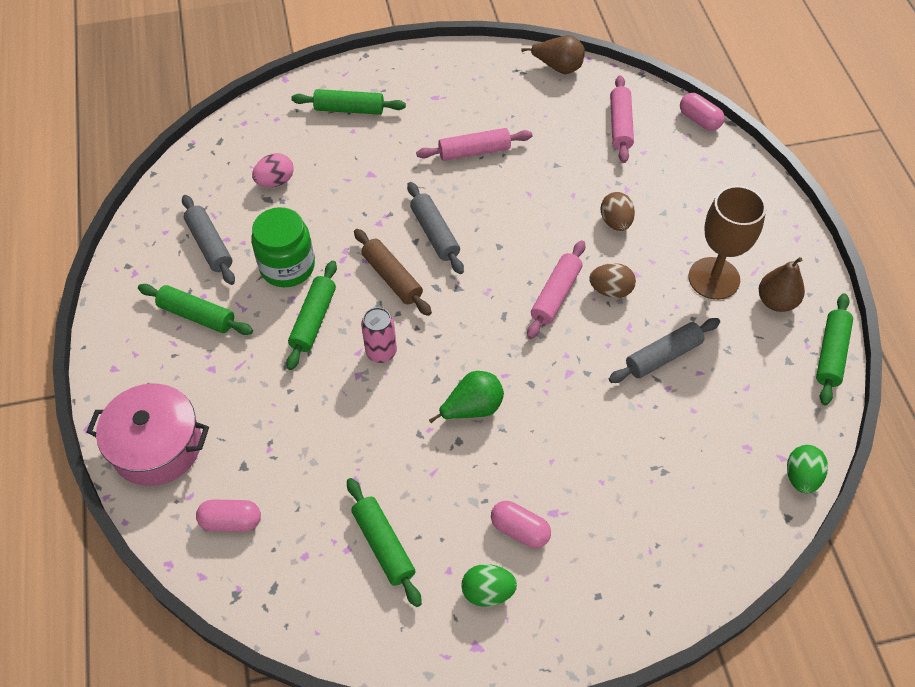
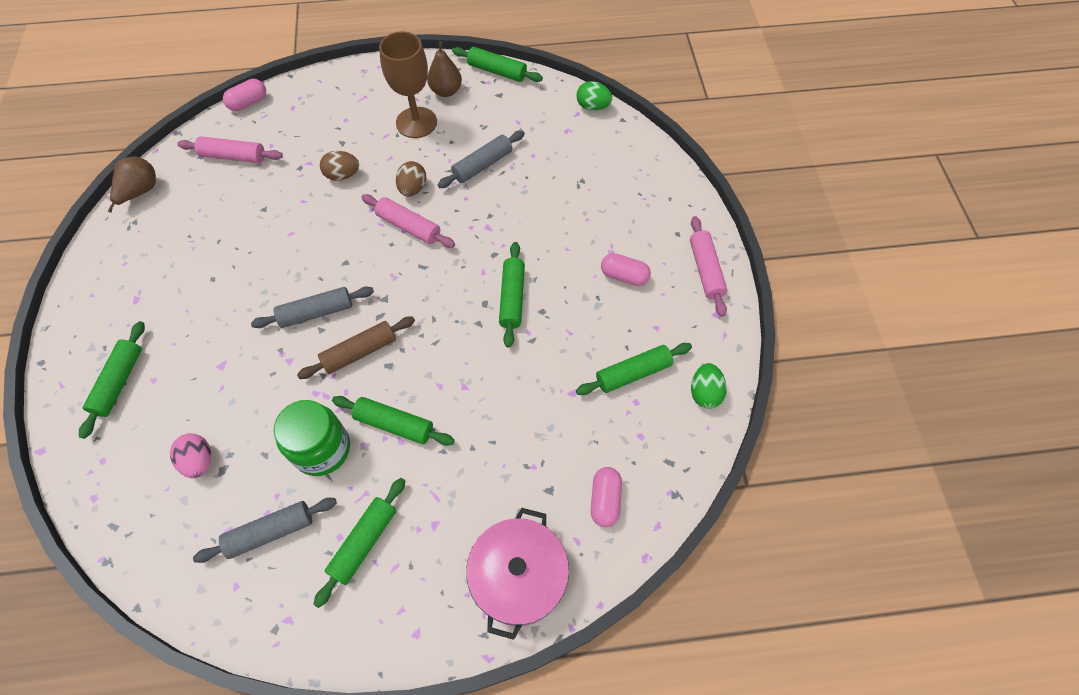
camera: 85 degrees left, 5 degrees up
(381, 352) = (442, 366): pink can -> none
(472, 408) = (512, 298): green pear -> green rolling pin
(474, 151) = (224, 271): pink rolling pin -> pink rolling pin (705, 270)
(487, 592) = (674, 302): green egg -> green egg (704, 393)
(520, 530) = (624, 276): pink capsule -> pink capsule turned 75 degrees clockwise
(663, 356) = (482, 165): grey rolling pin -> grey rolling pin turned 75 degrees clockwise

